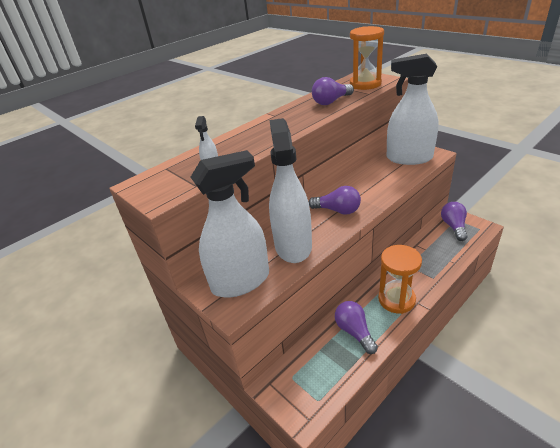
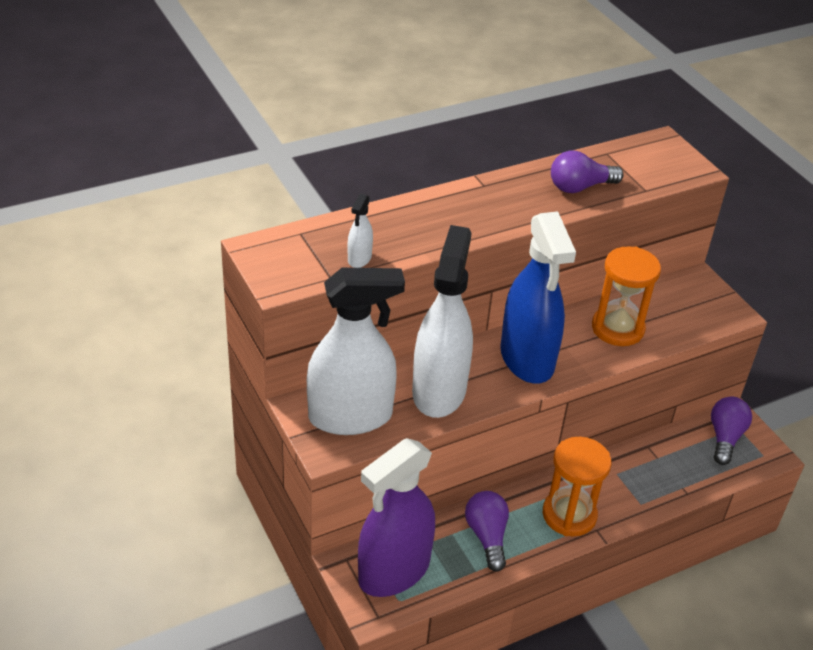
camera: 10 degrees right, 5 degrees up
(305, 379) = (394, 571): none -> purple spray bottle
(337, 210) = (527, 359): purple light bulb -> blue spray bottle
(365, 84) = (653, 167): orange hourglass -> orange hourglass (617, 328)
(409, 158) = (686, 306): white spray bottle -> none

